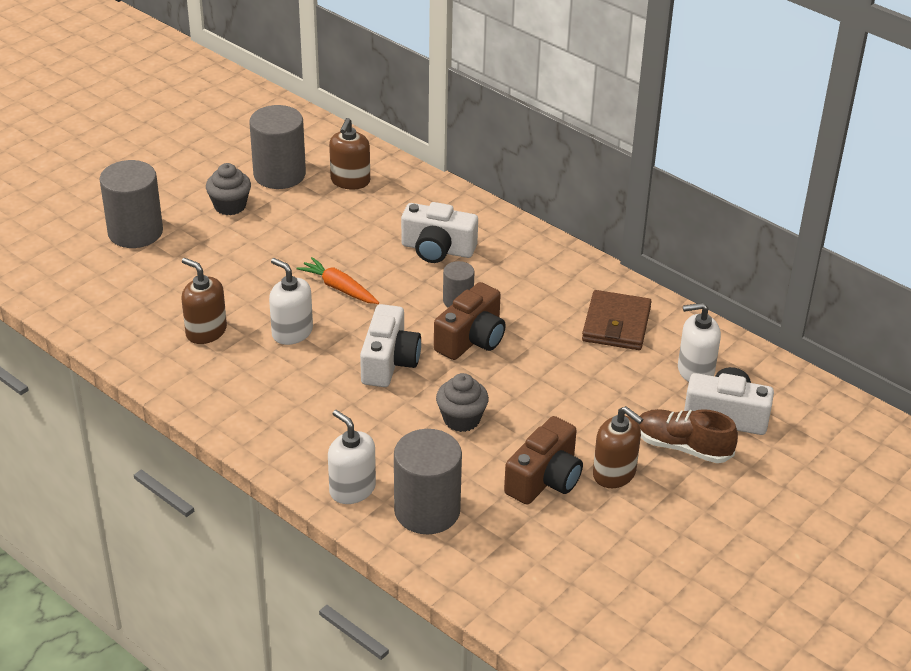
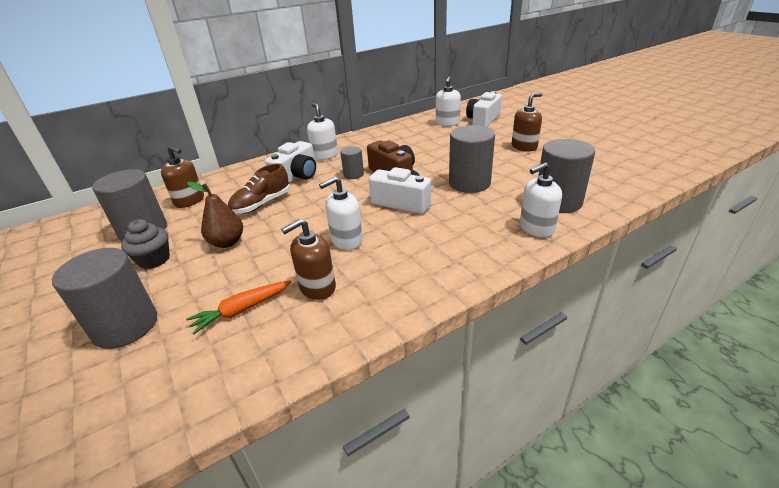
camera: 70 degrees left, 5 degrees down
(270, 244) = (227, 242): none -> brown pear
(339, 288) = (308, 215): orange carrot -> orange carrot (242, 310)
(461, 419) = (469, 183): grey cupcake -> grey cylinder
(512, 257) = (325, 155): none -> white soap dispenser
(545, 479) = (527, 164): brown camera -> none
(616, 324) = (402, 136): brown wallet -> none
(683, 447) = (505, 130): brown shoe -> brown shoe (262, 204)

